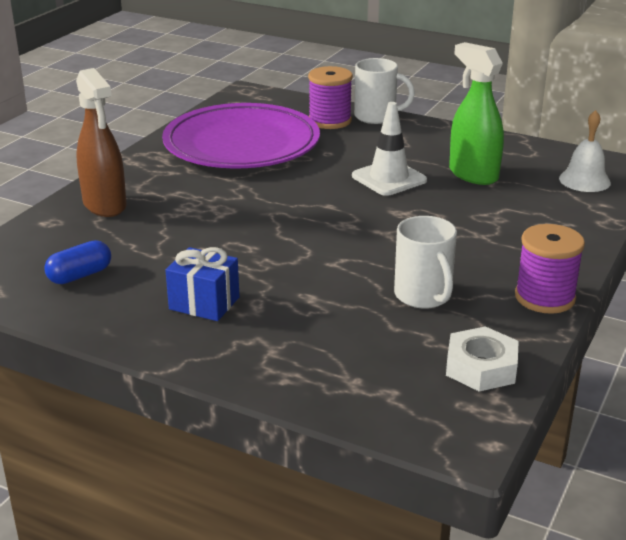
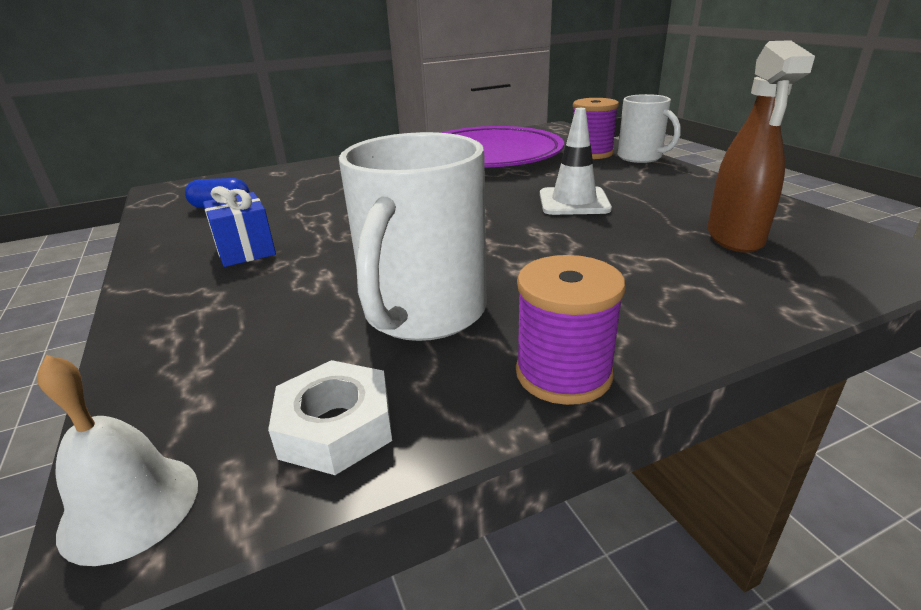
camera: 40 degrees right, 0 degrees up
(105, 205) = (326, 171): brown spray bottle -> brown spray bottle (735, 238)
(423, 296) = (423, 313): white mug -> white mug, size x1.62
(473, 174) = (672, 218): green spray bottle -> none
(584, 180) = (824, 257): white bell -> white bell (130, 506)

